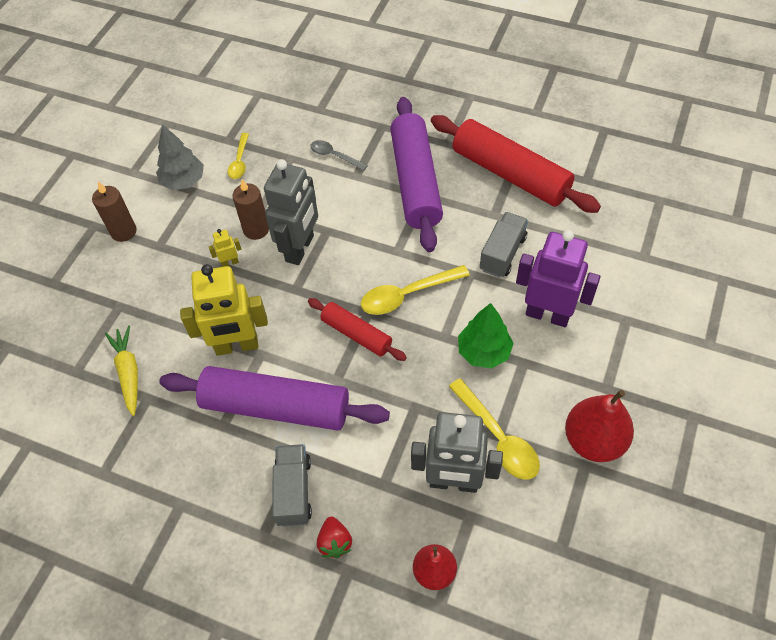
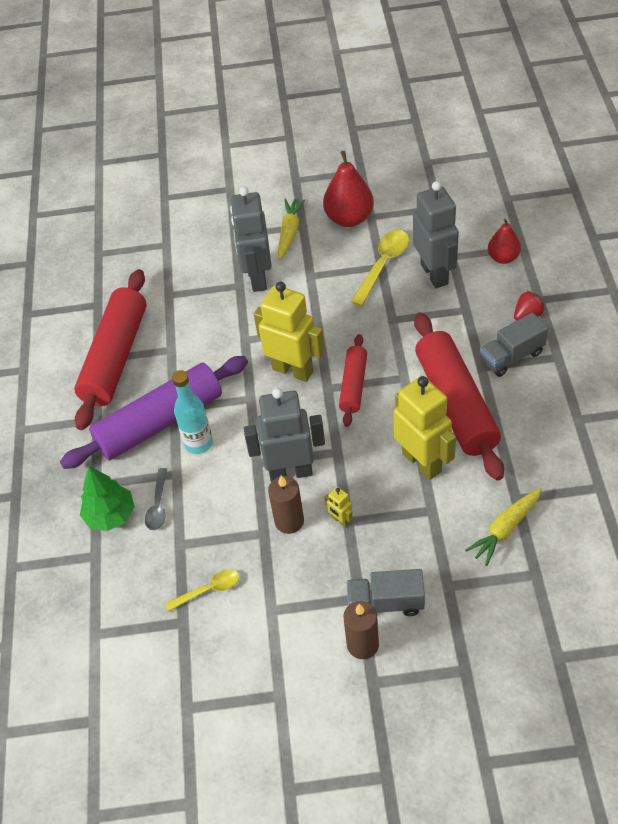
camera: 115 degrees left, 5 degrees down
(183, 181) = (264, 629): grey tree -> none
(276, 406) = (455, 403): purple rolling pin -> red rolling pin
(375, 199) = (198, 443): none -> turquoise bottle
(407, 295) = (293, 370): yellow spoon -> yellow robot
(484, 352) = (316, 300): green tree -> green tree (110, 515)
(502, 253) = (211, 327): grey truck -> grey truck (385, 602)
(547, 314) = (257, 278): purple robot -> grey robot
(602, 371) = (289, 232): none -> yellow carrot

